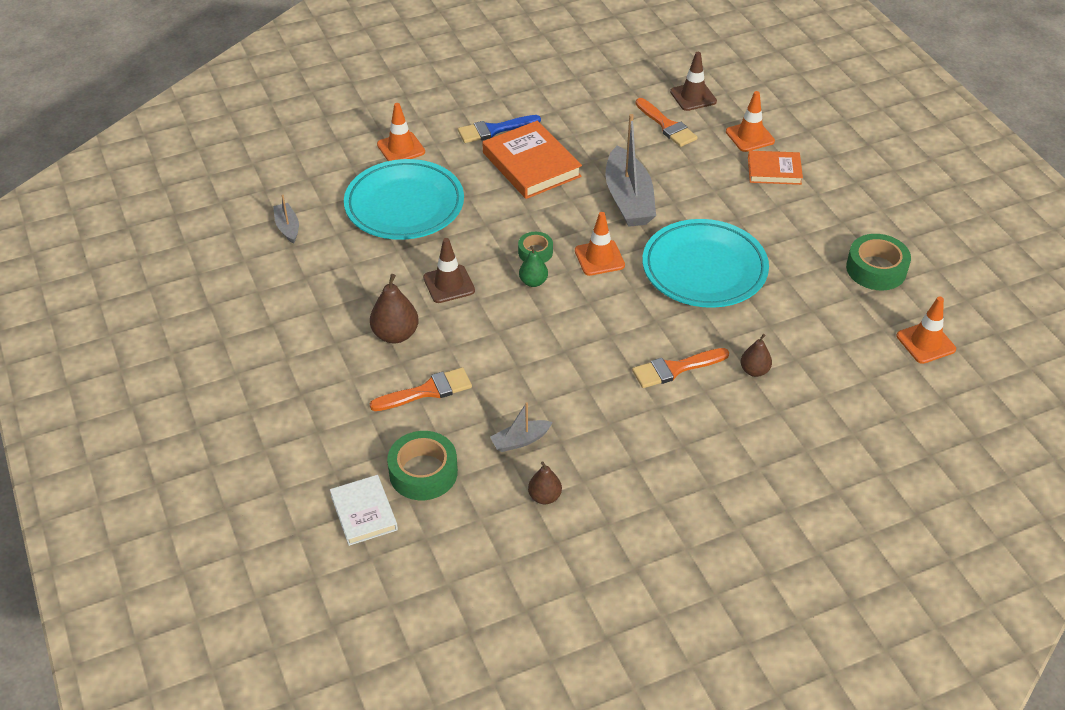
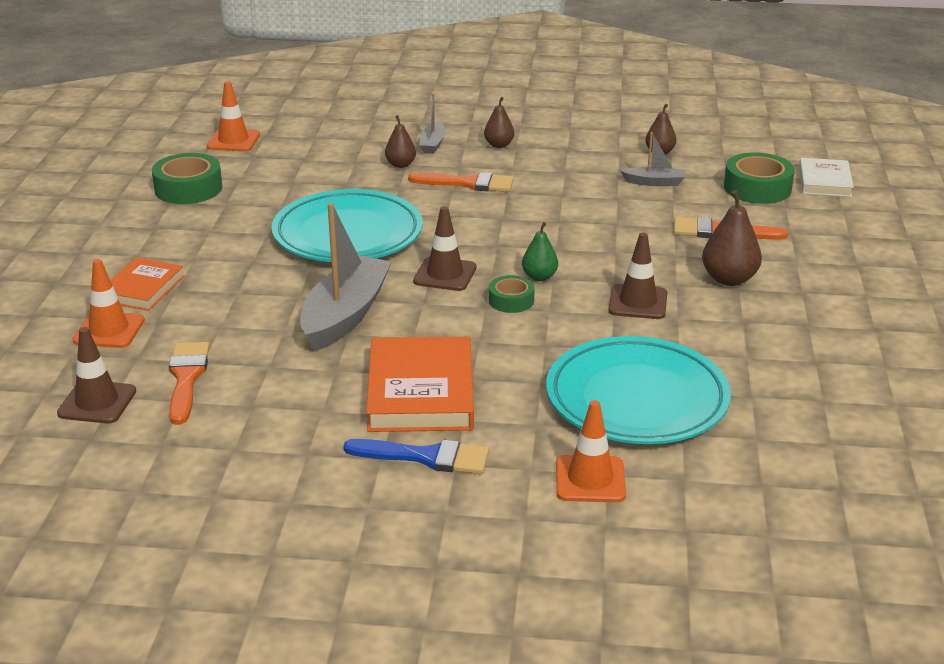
camera: 150 degrees left, 15 degrees down
(287, 227) = (820, 425): grey boat -> grey boat (432, 144)
(599, 258) = (445, 274): orange traffic cone -> brown traffic cone
(700, 440) = (499, 145): none -> brown pear
(774, 170) = (142, 288): orange book -> orange book turned 75 degrees clockwise

